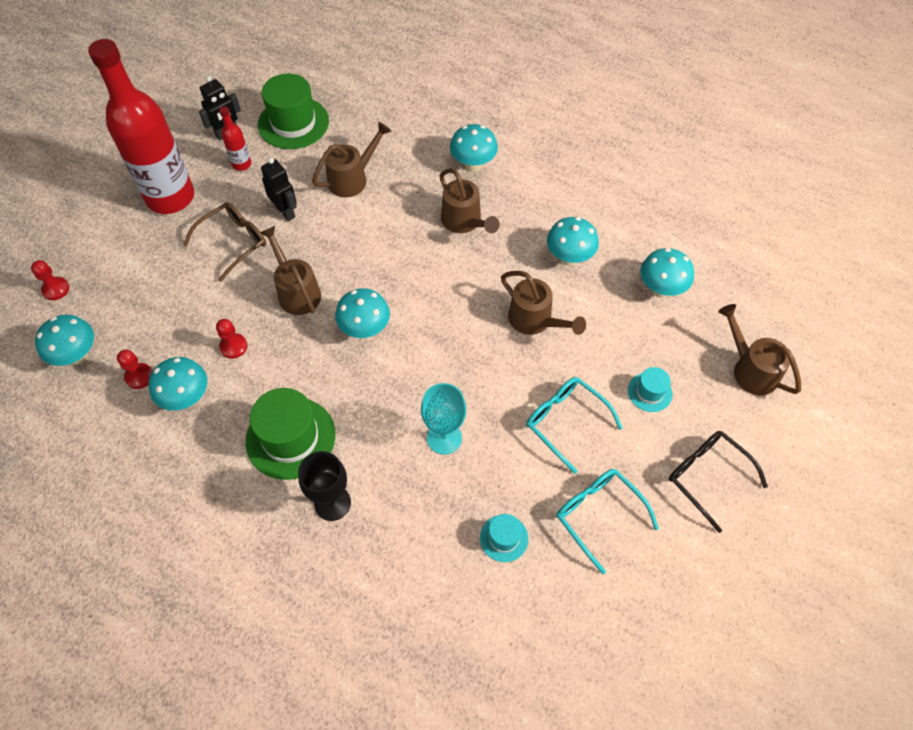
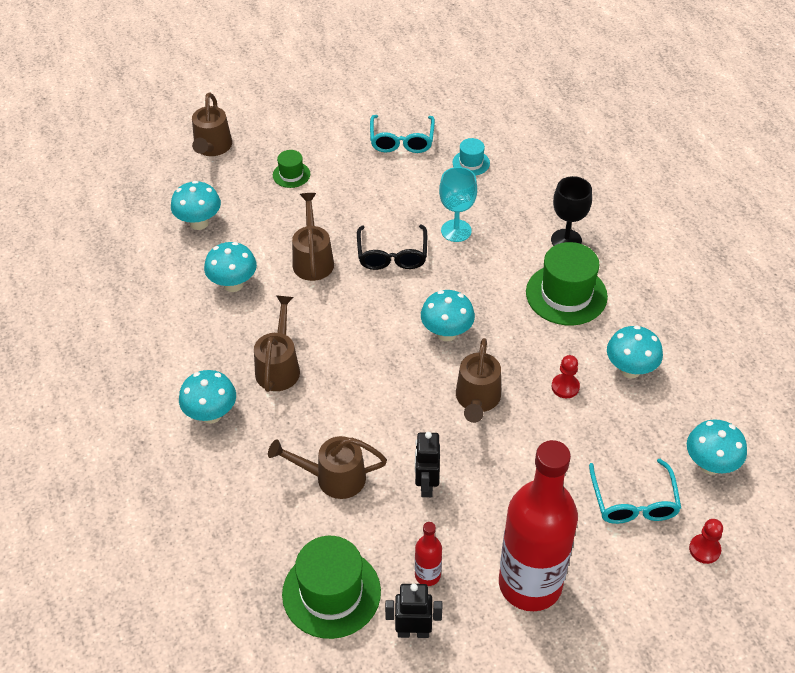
camera: 140 degrees left, 10 degrees down
(139, 376) = (661, 411): red pawn -> none
(234, 242) = (499, 486): brown glasses -> none
(565, 422) = (365, 192): turquoise glasses -> turquoise glasses (633, 502)
(649, 392) = (291, 174): turquoise hat -> green hat
(707, 476) = (315, 120): black glasses -> black glasses (392, 255)

